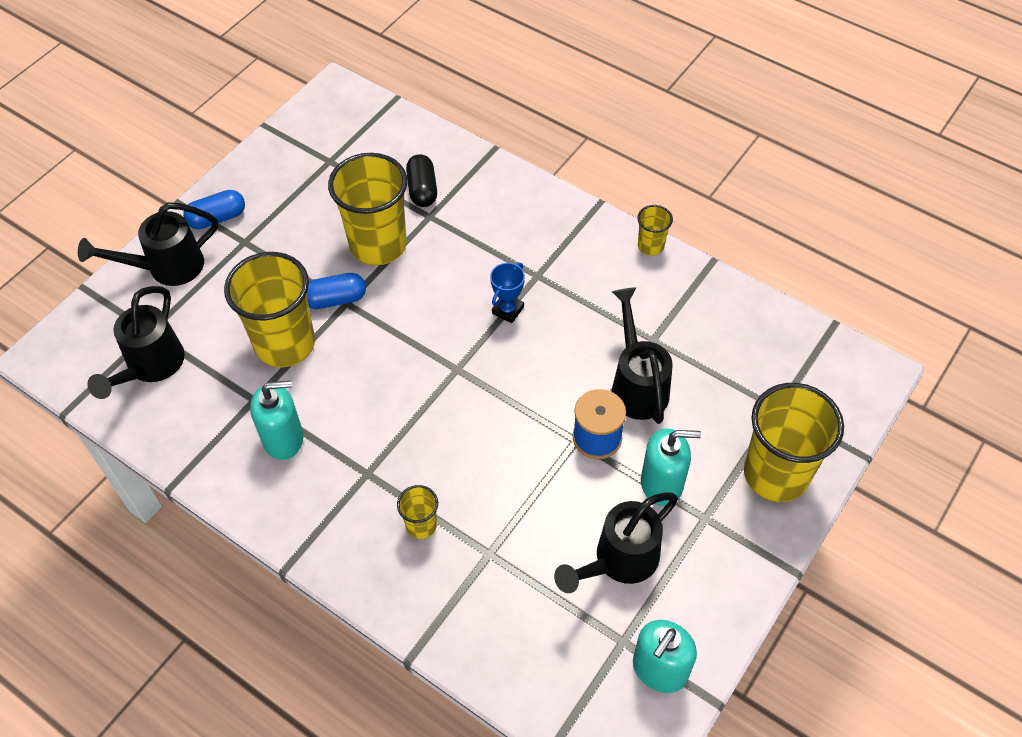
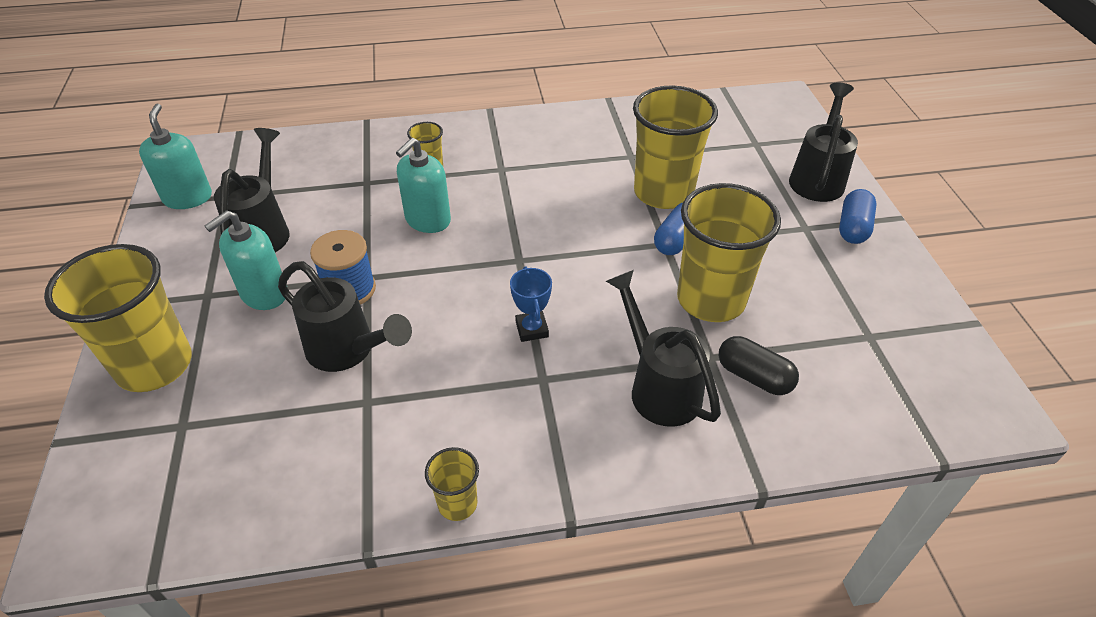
camera: 135 degrees right, 10 degrees down
(150, 367) = (719, 130): black watering can -> black watering can (658, 386)
(283, 438) = (580, 151): turquoise soap dispenser -> turquoise soap dispenser (427, 220)

